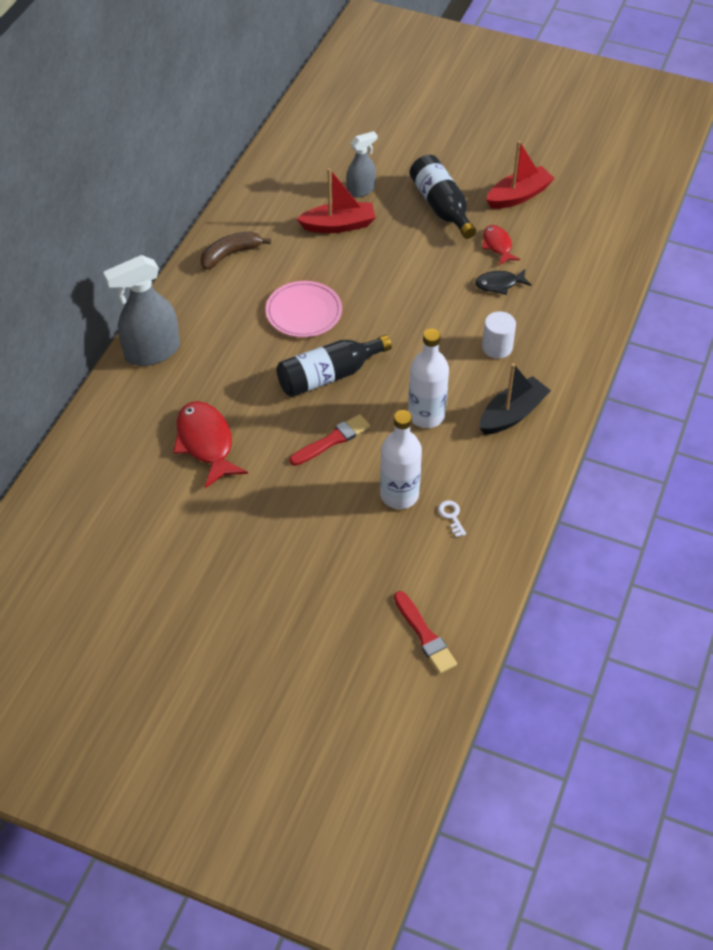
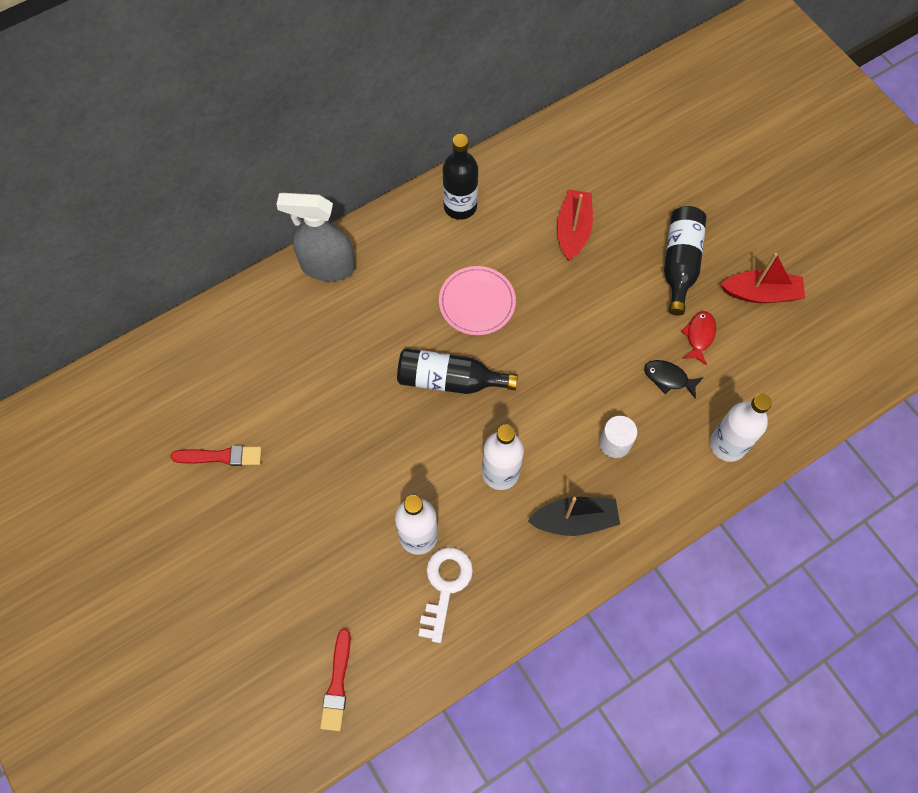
camera: 35 degrees right, 15 degrees up
(206, 443) = (305, 382): red fish -> none
(231, 254) = (460, 206): brown banana -> black bottle
(332, 440) = (404, 446): red brush -> red brush (220, 456)
(339, 225) = (573, 230): red boat -> red boat turned 105 degrees counterclockwise
(361, 190) = (621, 204): grey spray bottle -> none
(451, 516) = (445, 586): white key -> white key, size x2.12
(580, 303) = (727, 445): none -> white bottle

